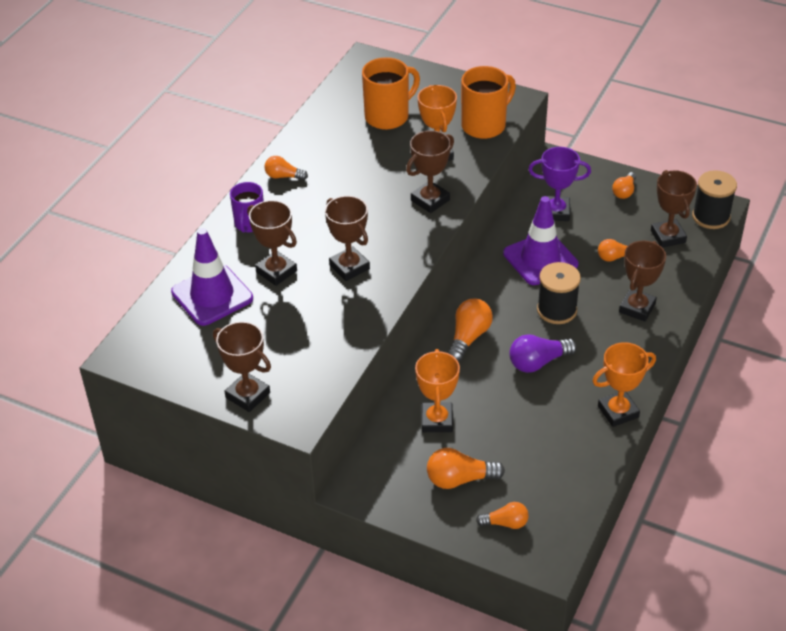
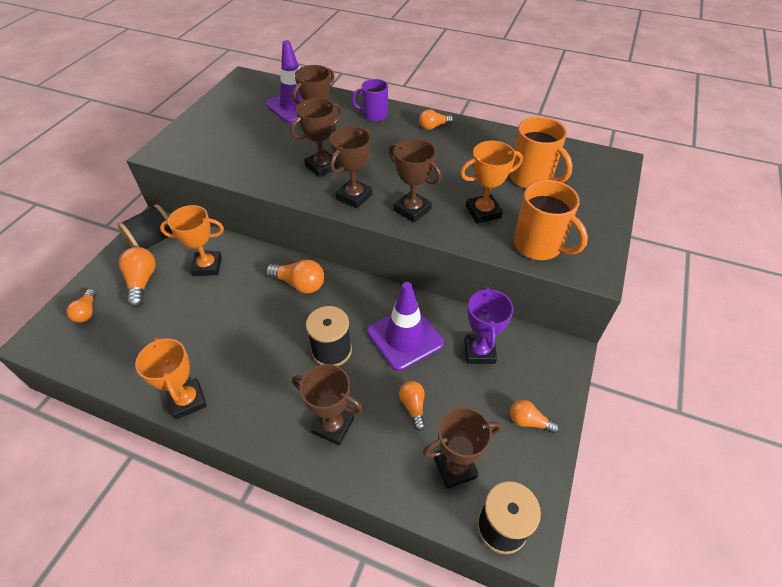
camera: 85 degrees right, 5 degrees up
(248, 395) = (192, 129): brown trophy -> brown trophy (354, 196)
(283, 176) = (433, 126): orange light bulb -> orange light bulb turned 120 degrees counterclockwise
(388, 481) = (153, 241): none -> black spool
(538, 362) = (263, 335): purple light bulb -> none

